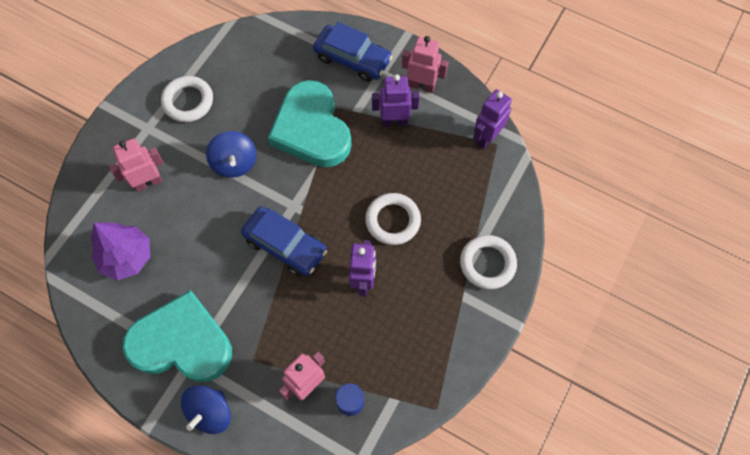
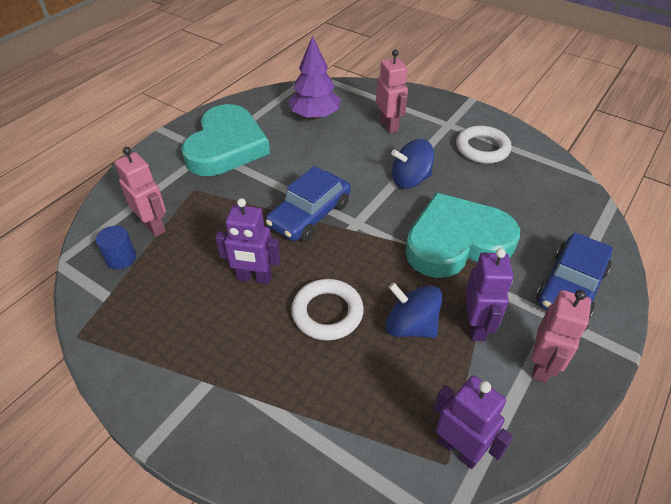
camera: 95 degrees right, 20 degrees down
(210, 412) = (156, 162): blue spinning top -> blue spinning top (411, 326)
(487, 263) = (246, 420): white ring -> none

